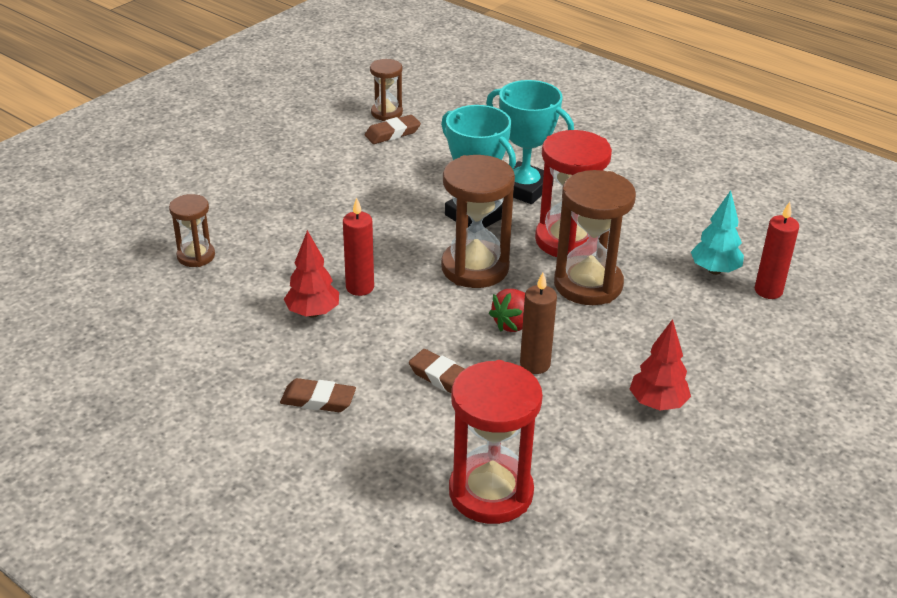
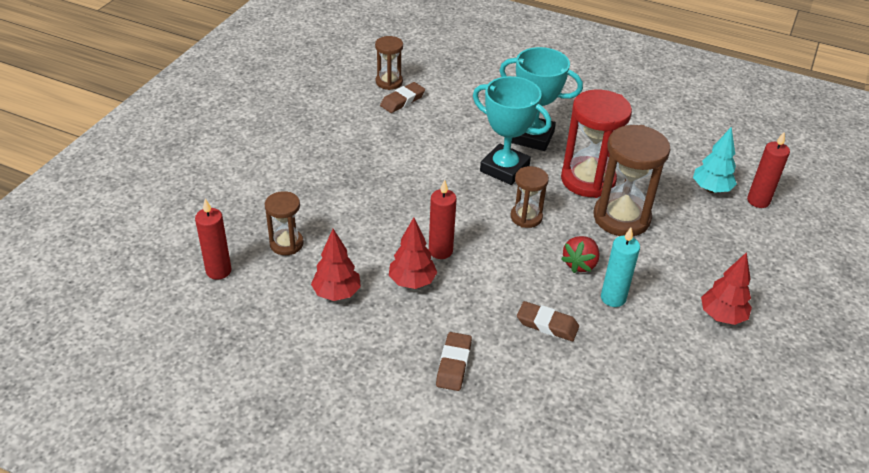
camera: 15 degrees left, 5 degrees up
(113, 271) = (218, 271): none -> red candle
(225, 311) = (336, 293): none -> red tree
(318, 400) = (453, 364): brown eraser -> brown eraser turned 75 degrees counterclockwise
(475, 268) = (526, 217): brown hourglass -> brown hourglass, size x0.56
(491, 492) = (631, 423): red hourglass -> none
(535, 364) = (613, 298): brown candle -> turquoise candle

